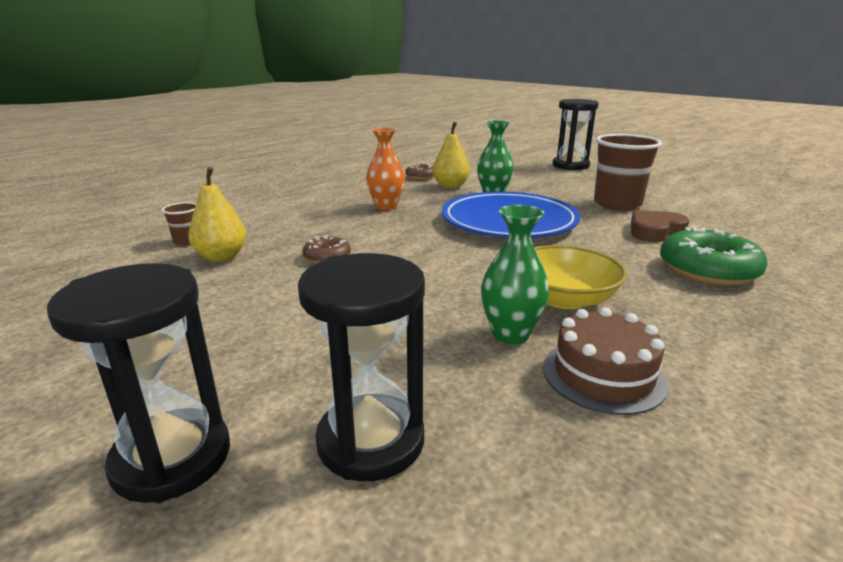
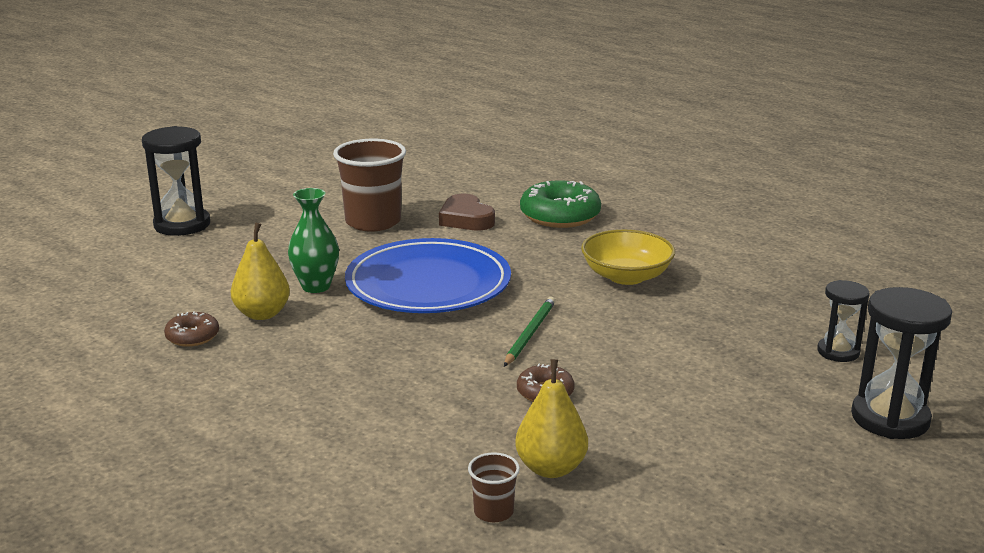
camera: 90 degrees left, 0 degrees up
(371, 441) = (838, 352): black hourglass -> black hourglass, size x0.60
(386, 206) = (353, 362): orange vase -> none
(426, 253) = (530, 333): none -> green pencil
(510, 334) = (693, 301): green vase -> none
(603, 375) = (736, 276): brown cake -> none

